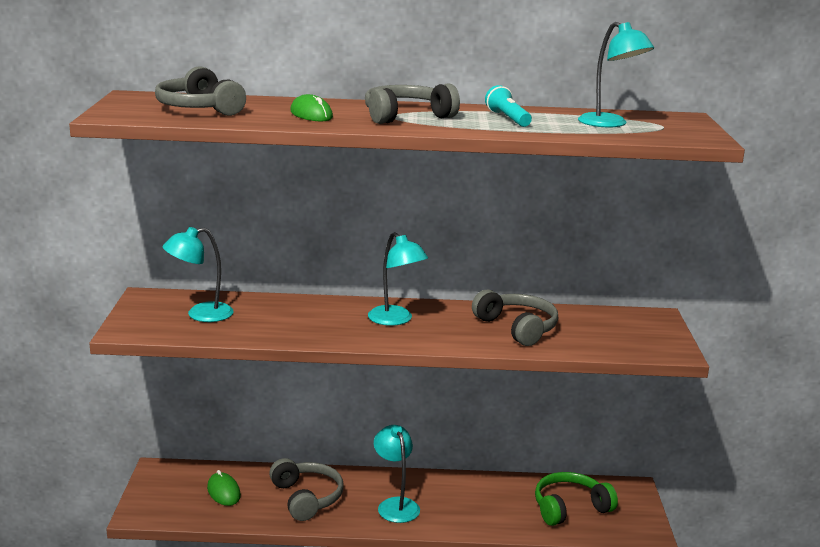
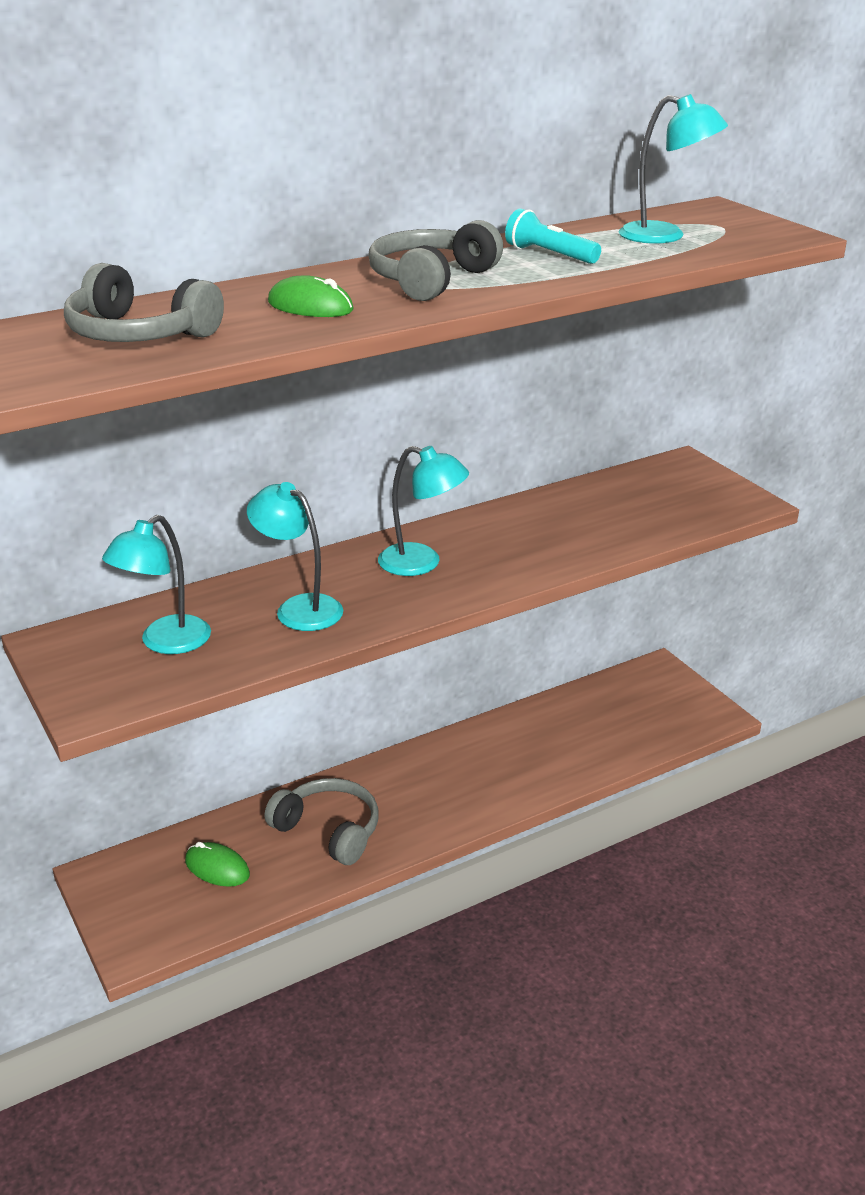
camera: 30 degrees left, 10 degrees up
(395, 505) = (439, 794): turquoise lamp -> turquoise lamp (299, 608)
(517, 328) = (566, 526): grey headphones -> none
(570, 508) = (621, 718): green headphones -> none

